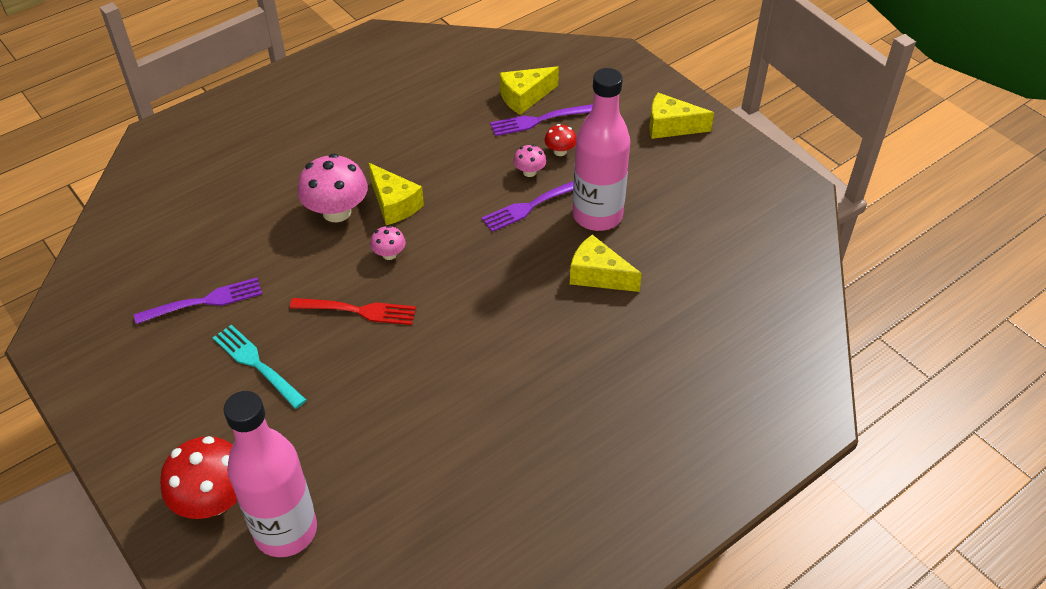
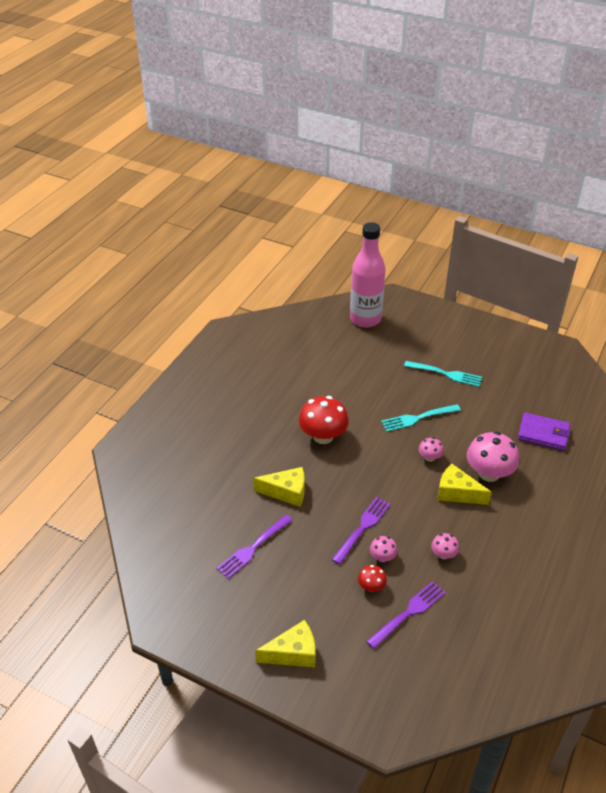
camera: 155 degrees right, 5 degrees down
(203, 302) = (508, 392): purple fork -> purple fork (253, 547)
(214, 500) = (407, 319): red mushroom -> red mushroom (323, 436)
(223, 232) = (543, 434): none -> purple wallet
(357, 311) = (418, 418): red fork -> turquoise fork
(463, 153) = (443, 554): none -> pink mushroom
(524, 97) = (437, 635): yellow cheese -> none
(597, 216) = (310, 538): pink bottle -> none

